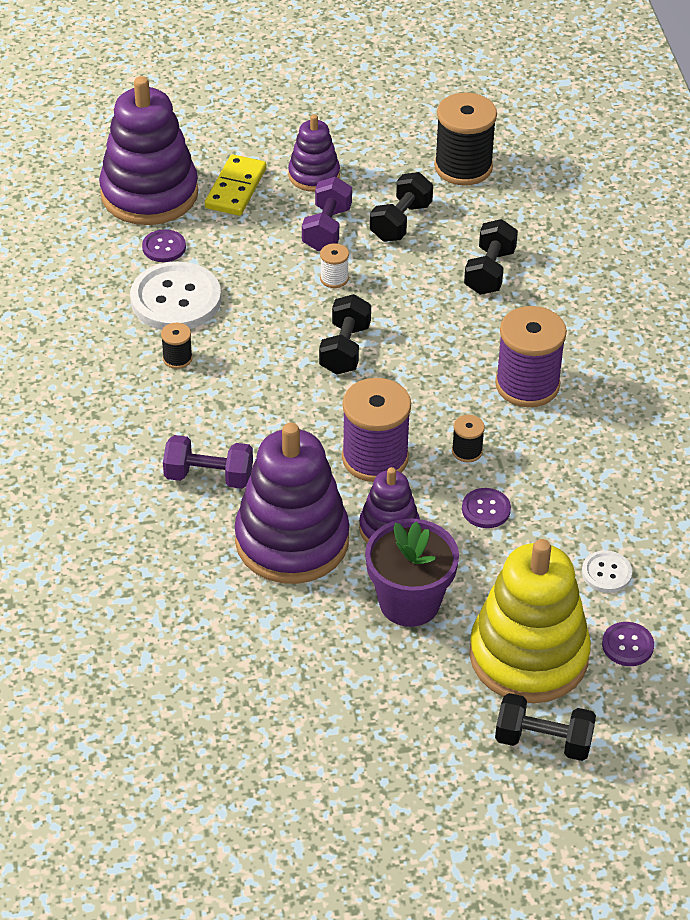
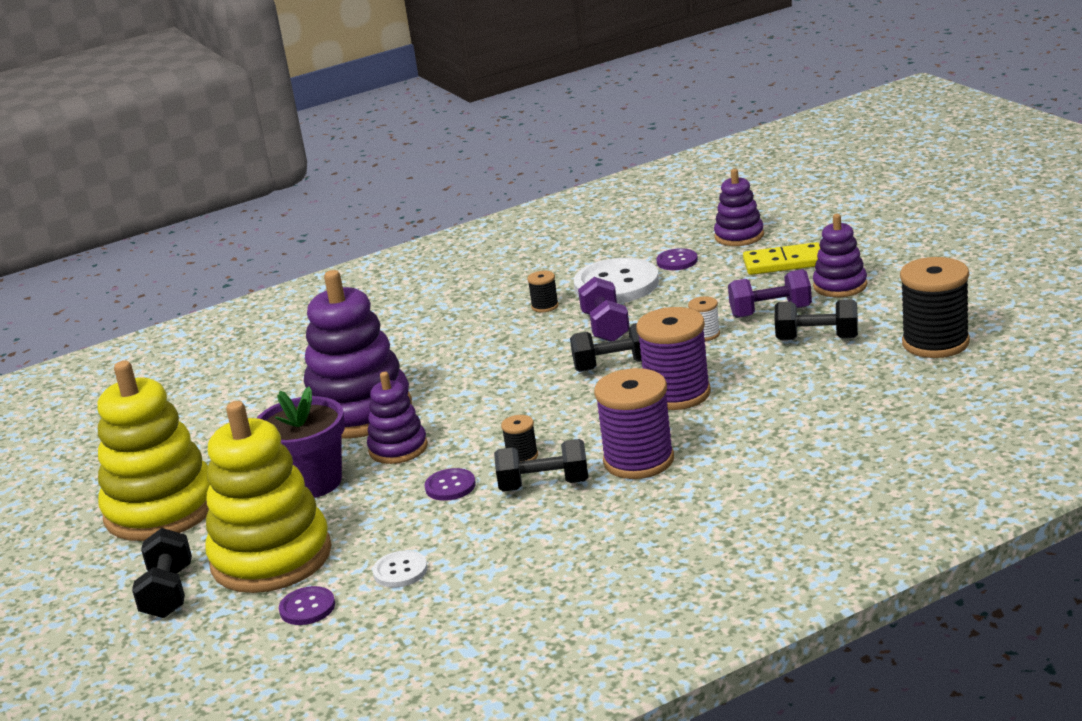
camera: 75 degrees right, 20 degrees down
(149, 194) = (739, 236): purple stacking toy -> purple stacking toy, size x0.53
(209, 477) = (414, 358): purple dumbbell -> purple dumbbell (605, 327)
(375, 458) = (483, 418): purple spool -> purple spool (677, 394)
(380, 727) = (161, 509): none -> yellow stacking toy
(489, 272) = (788, 398): black dumbbell -> black dumbbell (544, 485)

